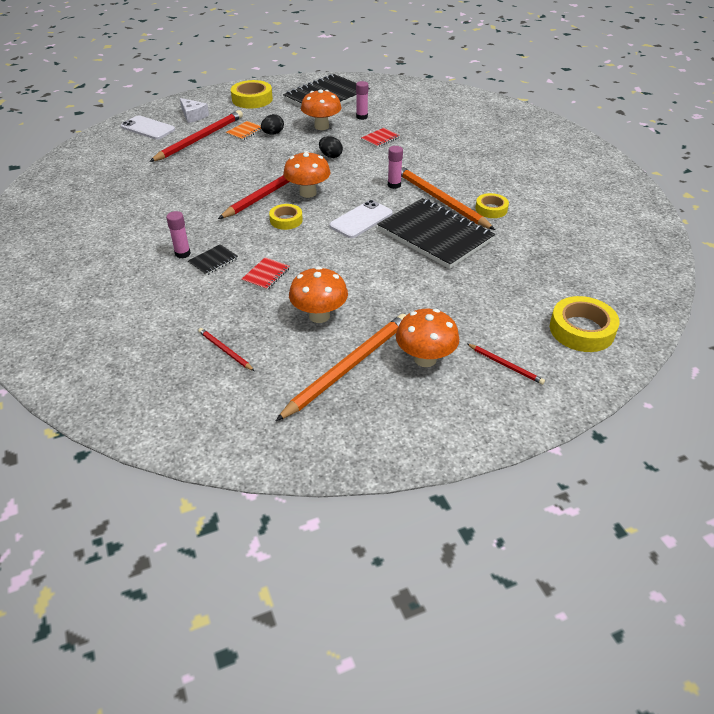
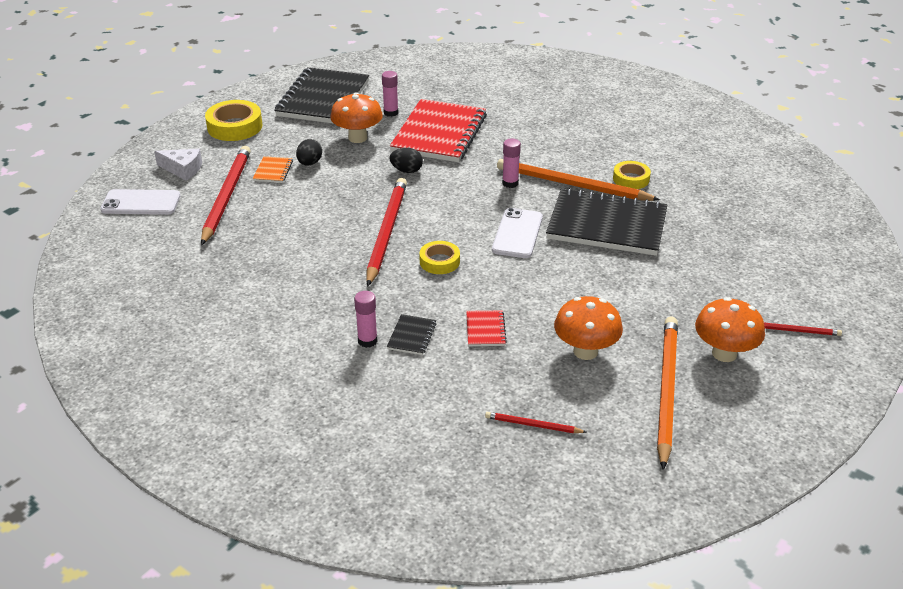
camera: 30 degrees left, 5 degrees down
(308, 193) = (429, 222): orange mushroom -> none
(380, 139) = (439, 133): red notebook -> red notebook, size x2.45
(581, 330) = (822, 272): yellow tape -> none

